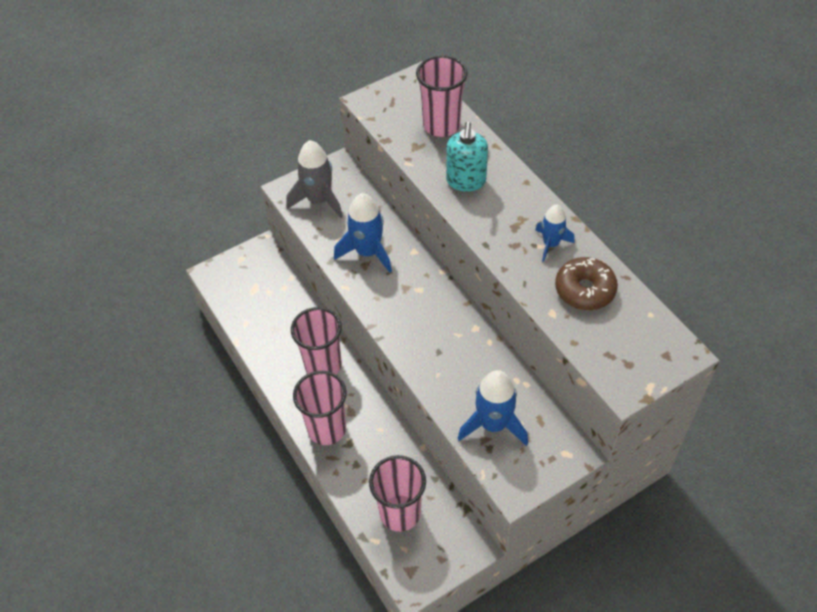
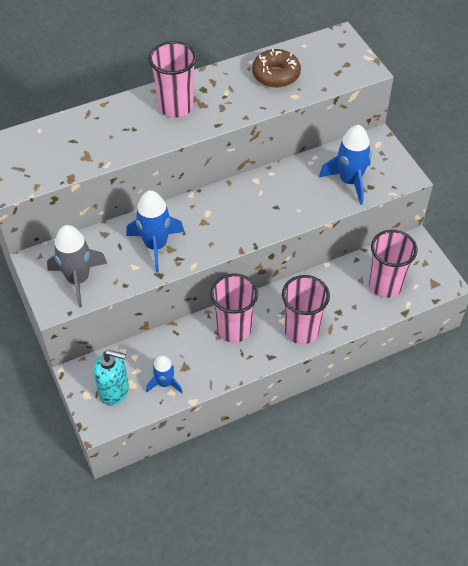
camera: 85 degrees left, 0 degrees up
(441, 125) = (65, 136): pink cup -> pink cup (176, 107)
(466, 181) = (141, 128): turquoise soap dispenser -> turquoise soap dispenser (114, 390)
(551, 244) = (226, 86): blue rocket -> blue rocket (165, 383)

